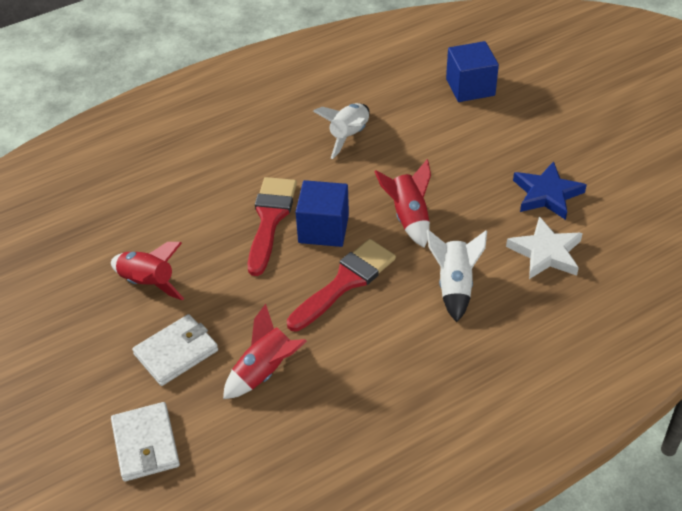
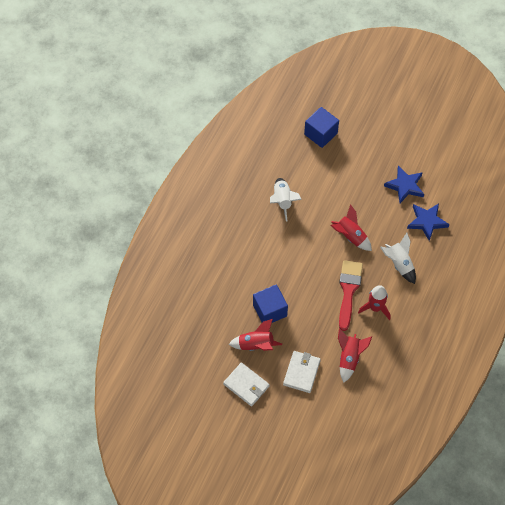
camera: 35 degrees left, 15 degrees up
(145, 444) = (327, 423): white wallet -> white wallet (246, 385)
(270, 219) = (284, 275): red brush -> none
(323, 229) = (315, 266): blue cube -> blue cube (270, 310)
(366, 325) = (375, 308): none -> red rocket
(545, 253) = (427, 222): white star -> blue star

